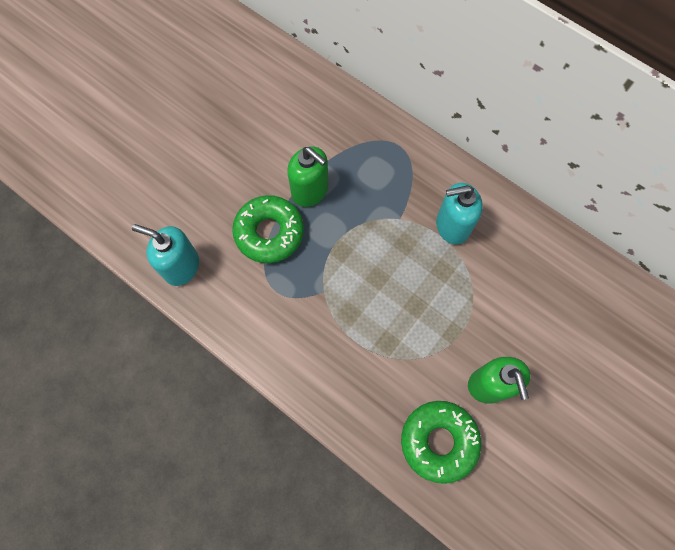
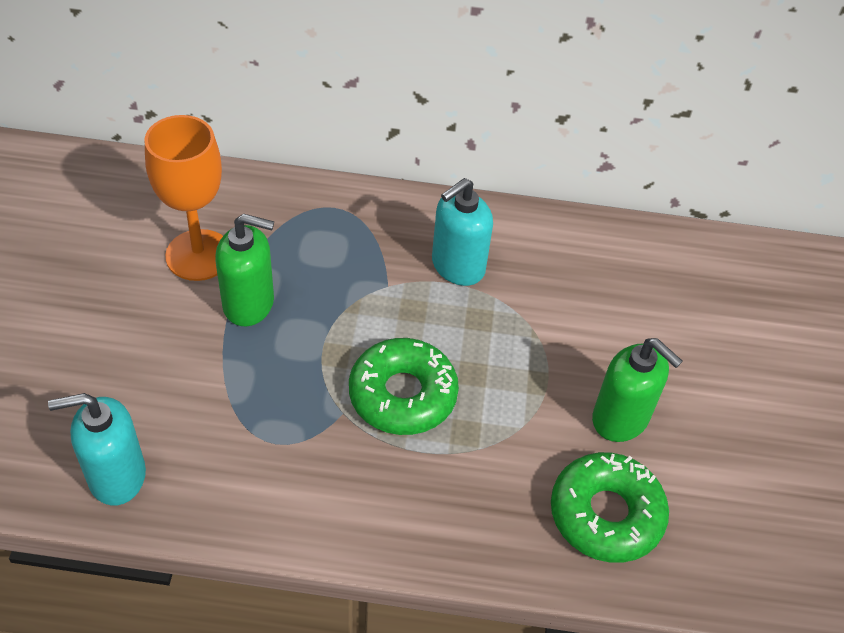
camera: 35 degrees left, 20 degrees down
(269, 233) = (223, 377): green donut -> green donut (402, 395)
(299, 142) = (199, 255): none -> orange goblet

